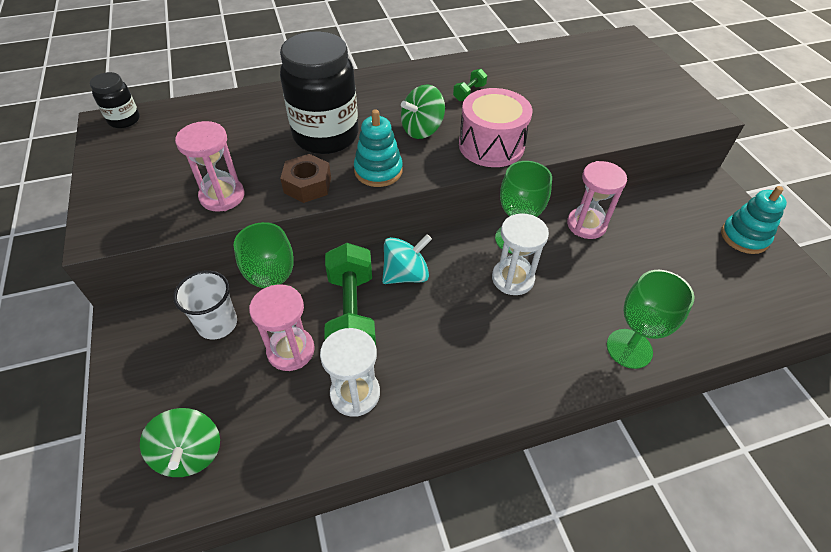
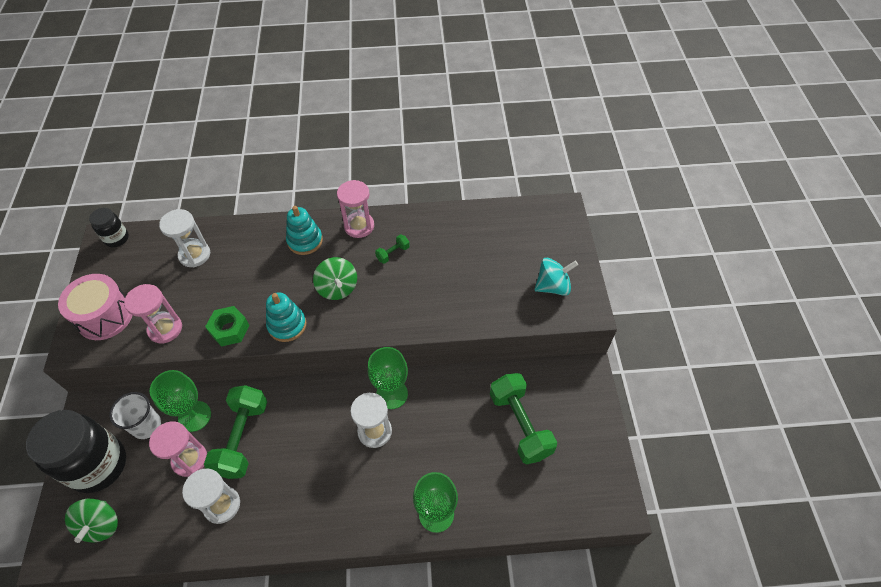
camera: 15 degrees right, 5 degrees up
(232, 122) = (194, 255): none -> white hourglass
(307, 185) = (229, 329): brown nut -> green nut
(326, 136) = (260, 282): black jar -> black jar (98, 465)
(406, 274) = (295, 410): turquoise spinning top -> turquoise spinning top (553, 286)
(422, 130) = (337, 288): green spinning top -> green spinning top turned 90 degrees counterclockwise
(491, 145) = (386, 315): pink drum -> pink drum (105, 316)
(586, 225) = (457, 392): pink hourglass -> pink hourglass (359, 226)
(672, 243) = (520, 424): none -> green dumbbell
(744, 237) = (586, 431): turquoise stacking toy -> turquoise stacking toy (305, 241)

